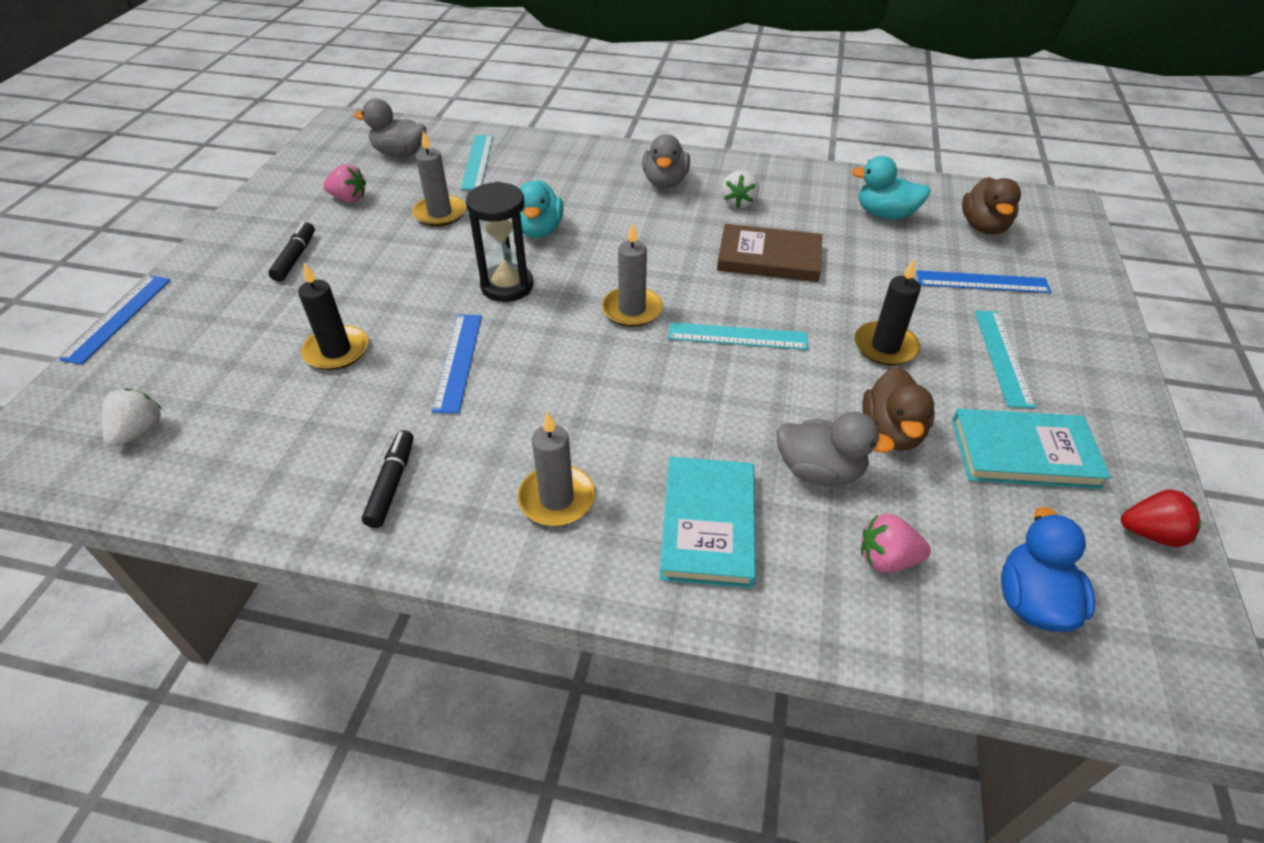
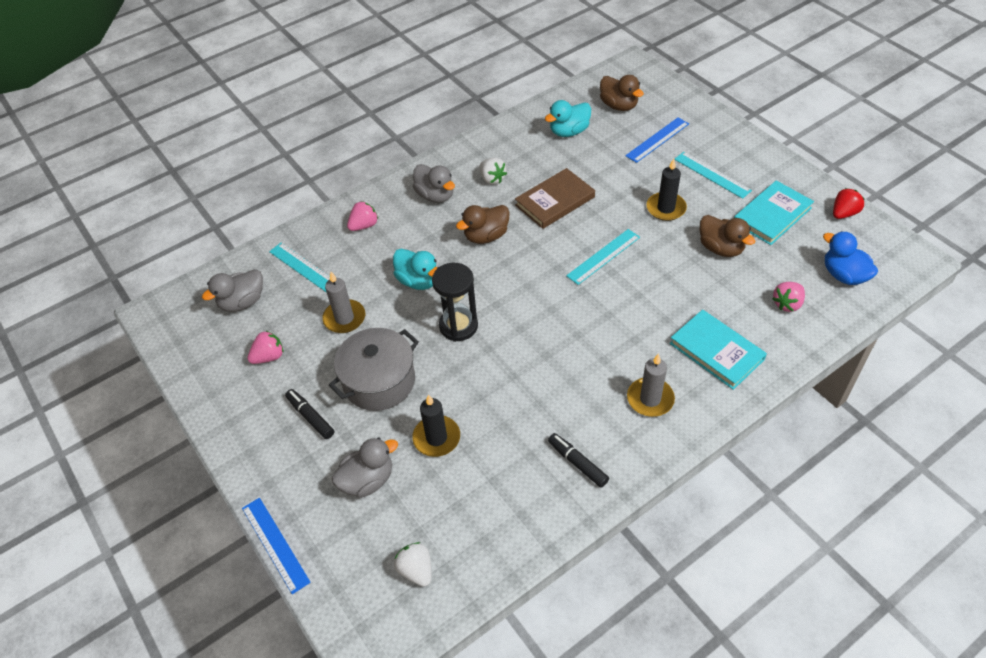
camera: 45 degrees left, 5 degrees up
(379, 274) = (379, 381): none -> grey pot
(458, 361) = (505, 384): blue ruler -> none
(570, 164) = (364, 225): none -> pink strawberry
(632, 309) = (538, 284): grey candle -> none
(654, 239) = (486, 236): none -> brown duck
(819, 471) = (720, 290): grey duck -> grey duck (367, 480)

